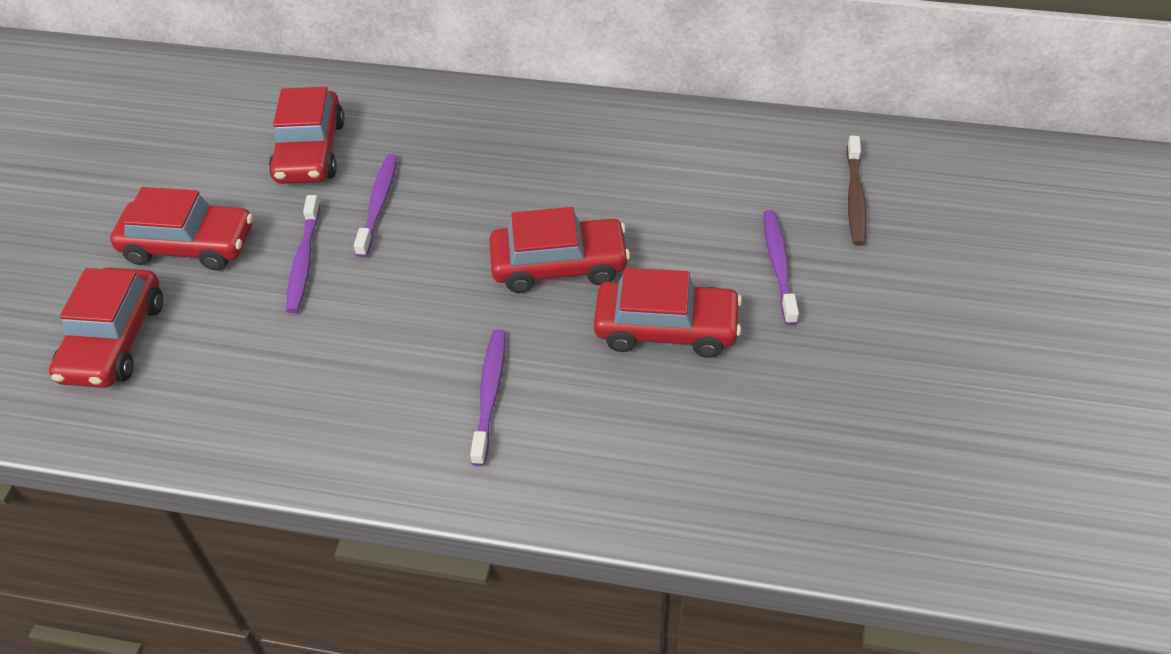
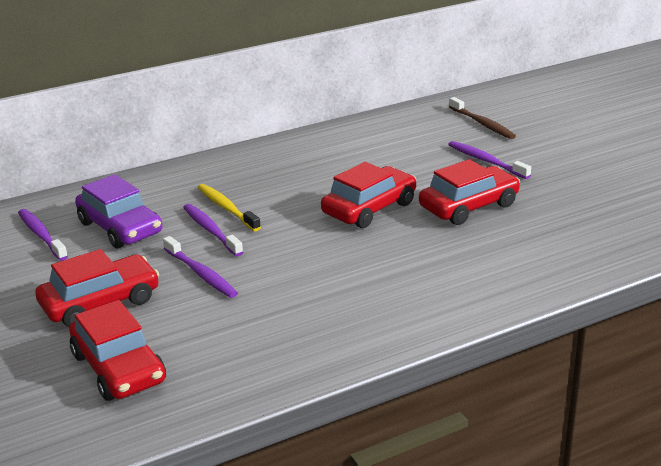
camera: 40 degrees left, 20 degrees down
(310, 151) = (120, 228): red car -> purple car
(428, 179) = (227, 208): none -> yellow toothbrush
(490, 394) = (416, 272): purple toothbrush -> purple toothbrush (41, 235)

